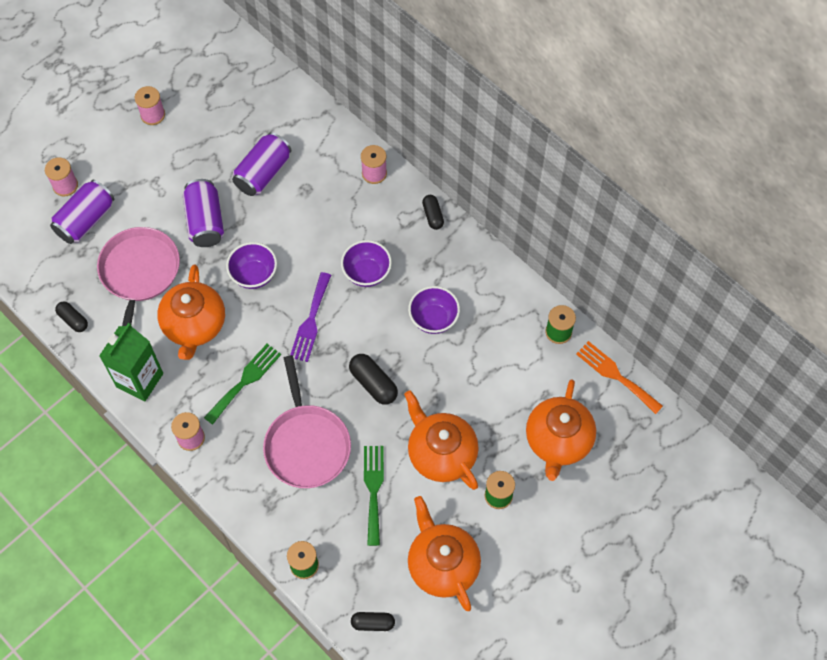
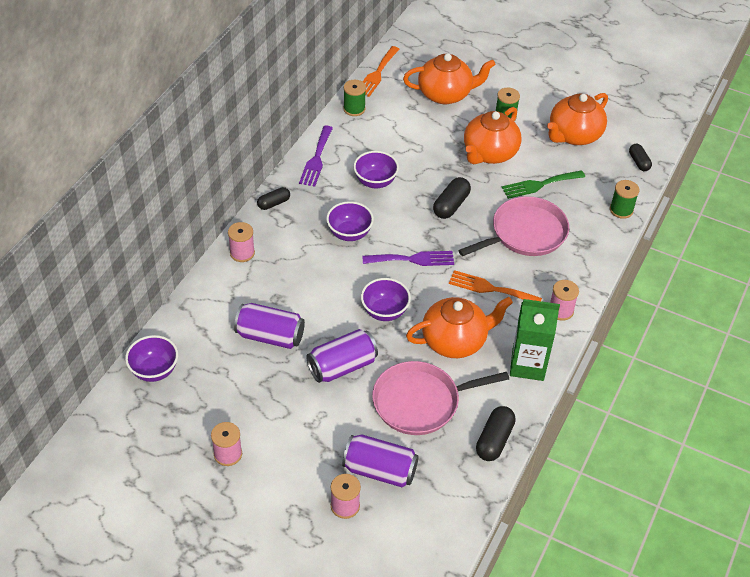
camera: 110 degrees left, 15 degrees down
(73, 320) = (494, 440): black capsule -> black capsule, size x1.51
(245, 381) = (490, 288): green fork -> orange fork
(261, 79) = (154, 370): none -> purple bowl
(486, 271) = (316, 159): none -> purple fork

